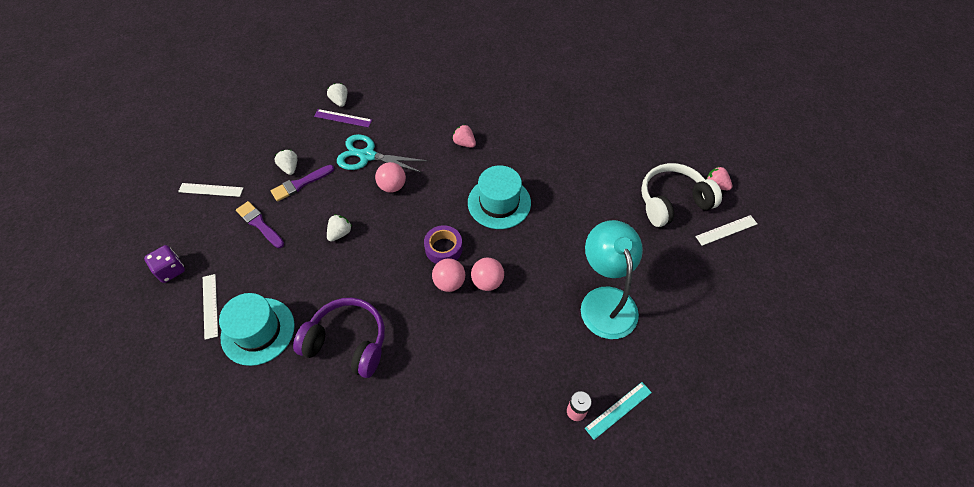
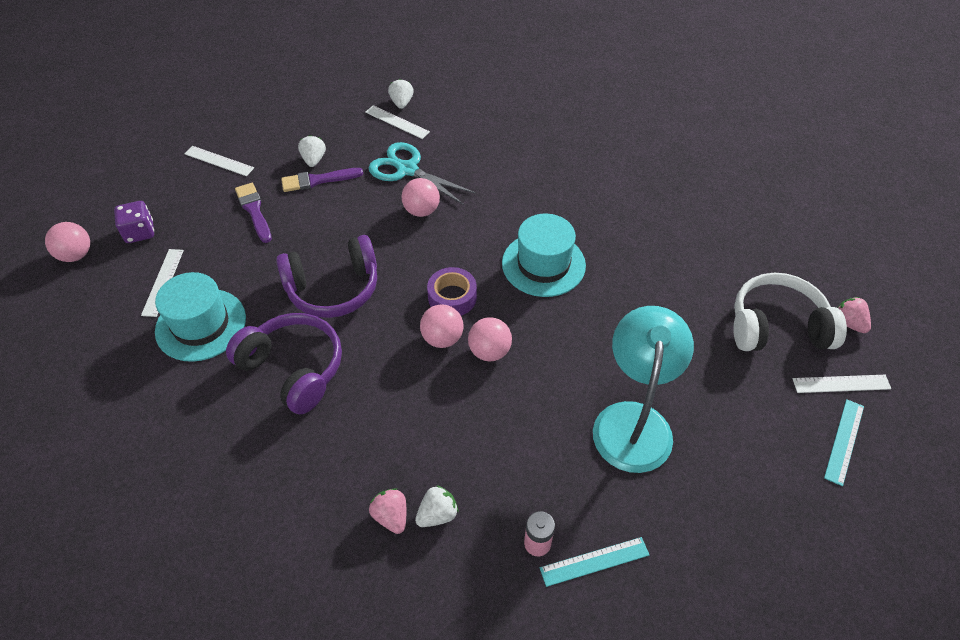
camera: 20 degrees right, 5 degrees down
(123, 306) = (76, 255): none -> pink ball
(340, 233) = (338, 246): white strawberry -> white strawberry (437, 514)
(343, 118) = (397, 122): purple ruler -> white ruler
(351, 269) = (333, 288): none -> purple headphones
(464, 143) = (529, 185): pink strawberry -> pink strawberry (391, 516)
(742, 270) = (844, 441): none -> turquoise ruler

